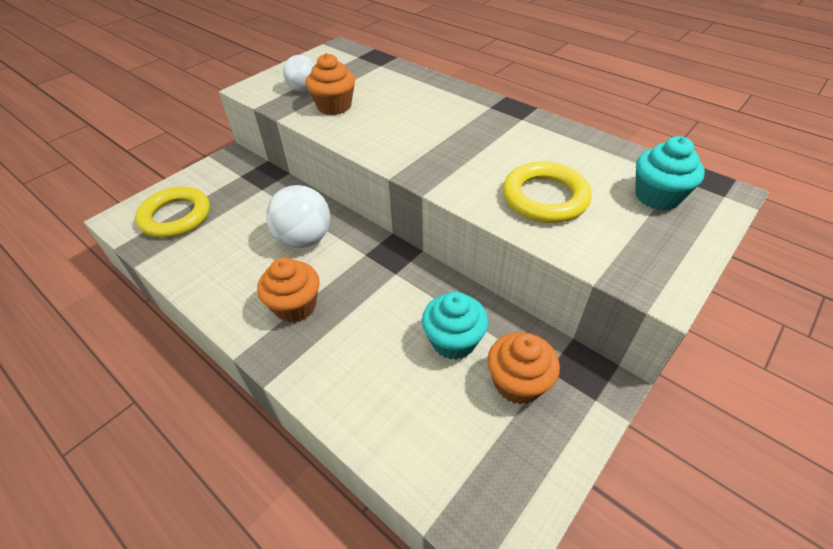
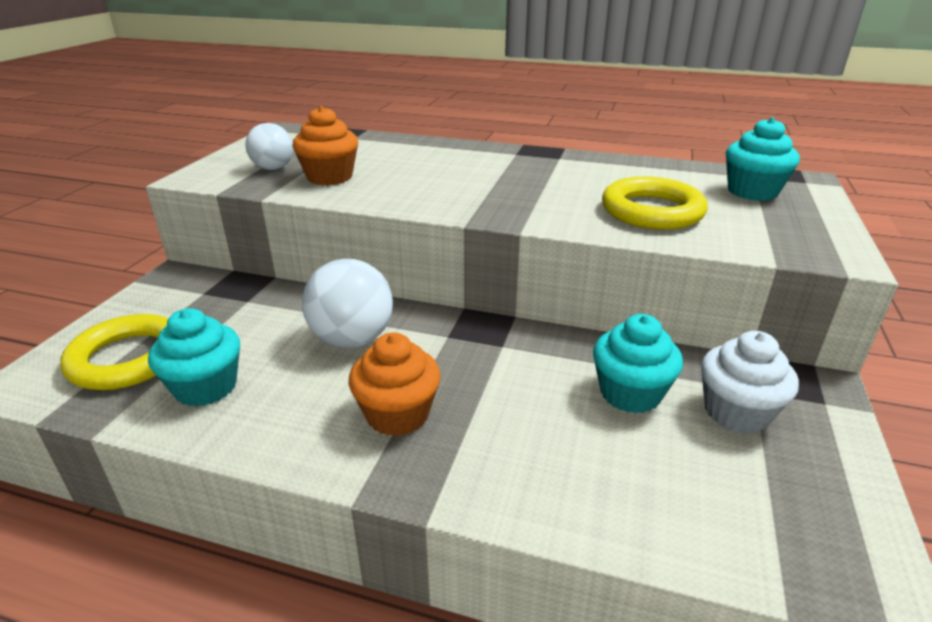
camera: 25 degrees left, 15 degrees down
(204, 250) = (206, 387): none -> turquoise cupcake
(518, 382) = (736, 412): orange cupcake -> white cupcake

